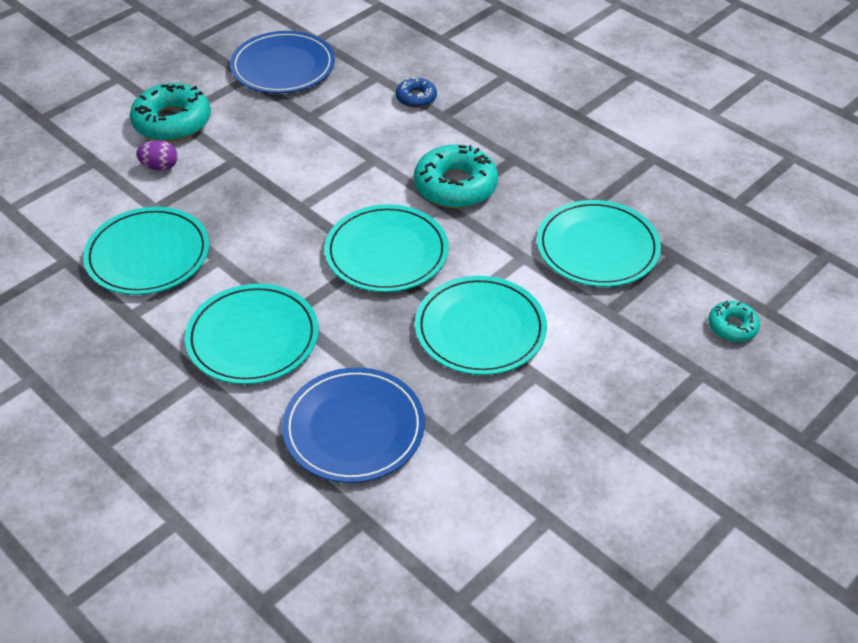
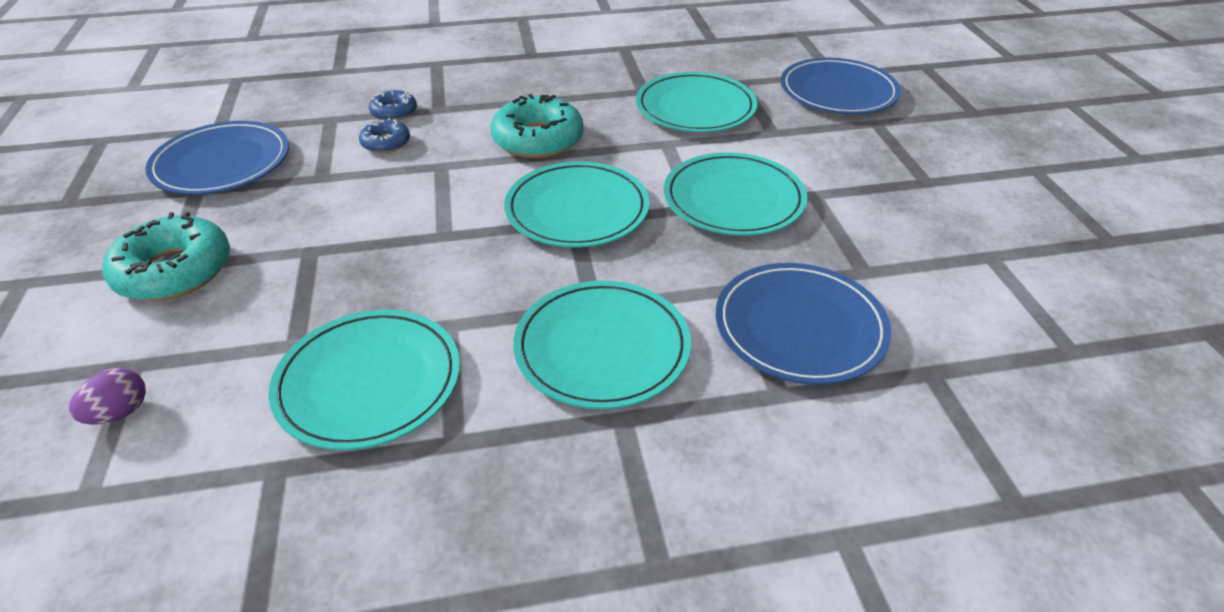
camera: 55 degrees left, 5 degrees down
(160, 167) = (233, 311): purple egg -> purple egg (119, 413)
(375, 118) = (386, 143): none -> blue donut
(732, 326) = (838, 91): turquoise donut -> blue plate

